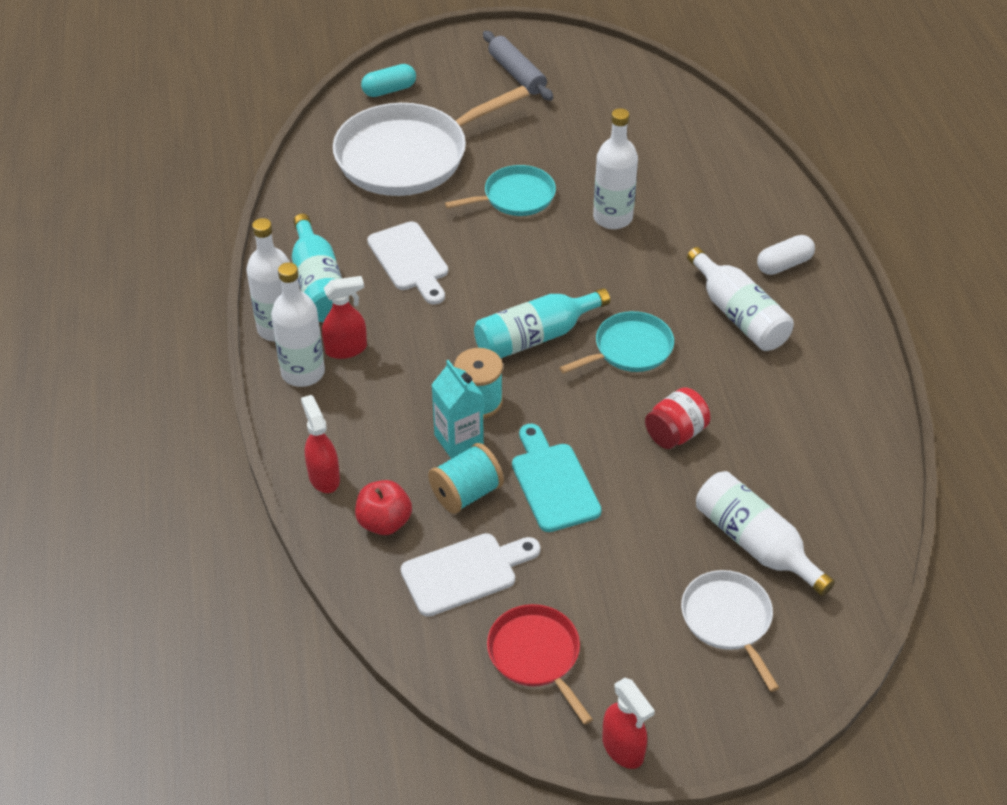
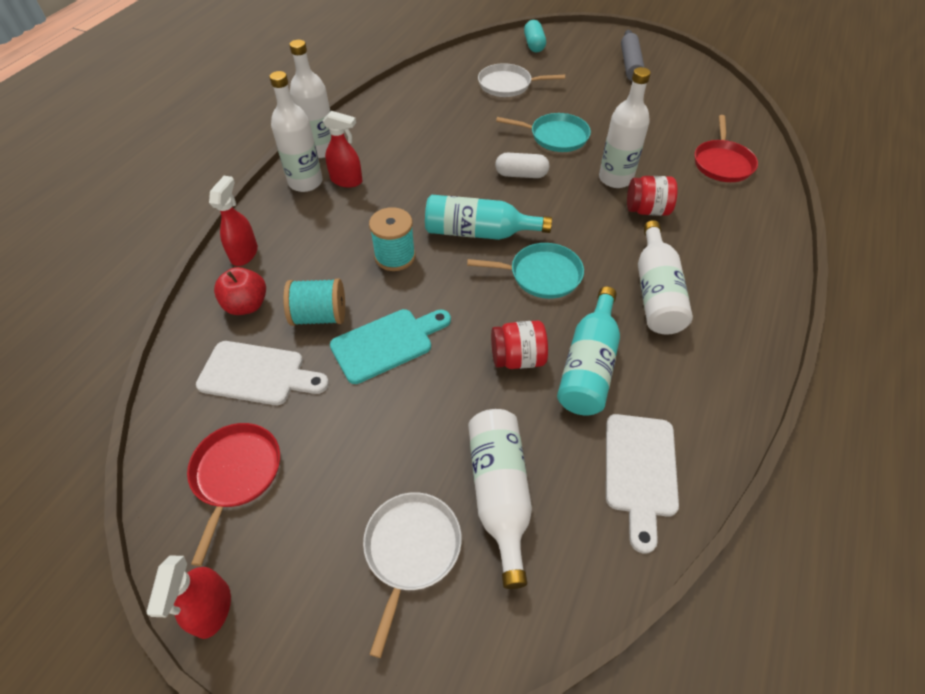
camera: 35 degrees right, 5 degrees up
(319, 284) = (372, 135): turquoise bottle -> turquoise bottle (589, 365)
(389, 90) = (534, 45): turquoise capsule -> turquoise capsule turned 75 degrees clockwise
(408, 156) = (507, 85): white pan -> white pan, size x0.52
(410, 260) = (444, 145): white cutting board -> white cutting board (640, 471)
(458, 440) = (354, 276): turquoise carton -> none
(553, 483) = (387, 343): turquoise cutting board -> turquoise cutting board turned 45 degrees clockwise
(668, 238) = (647, 210): none -> red jar
(696, 155) = (722, 163): none -> red pan
(784, 264) = (731, 272): white capsule -> white capsule (521, 175)

